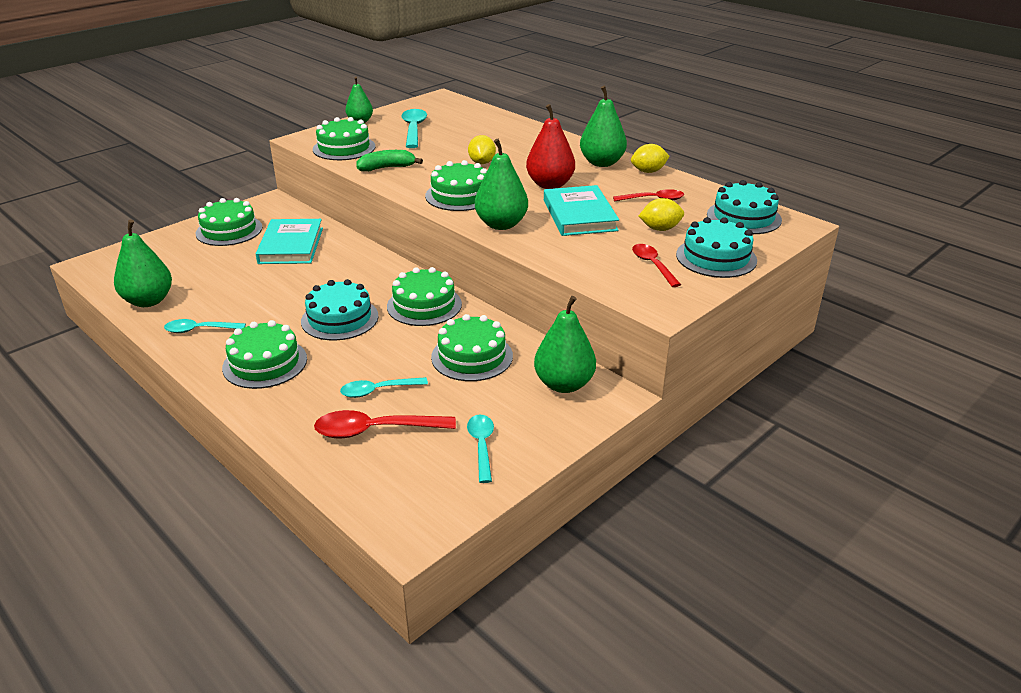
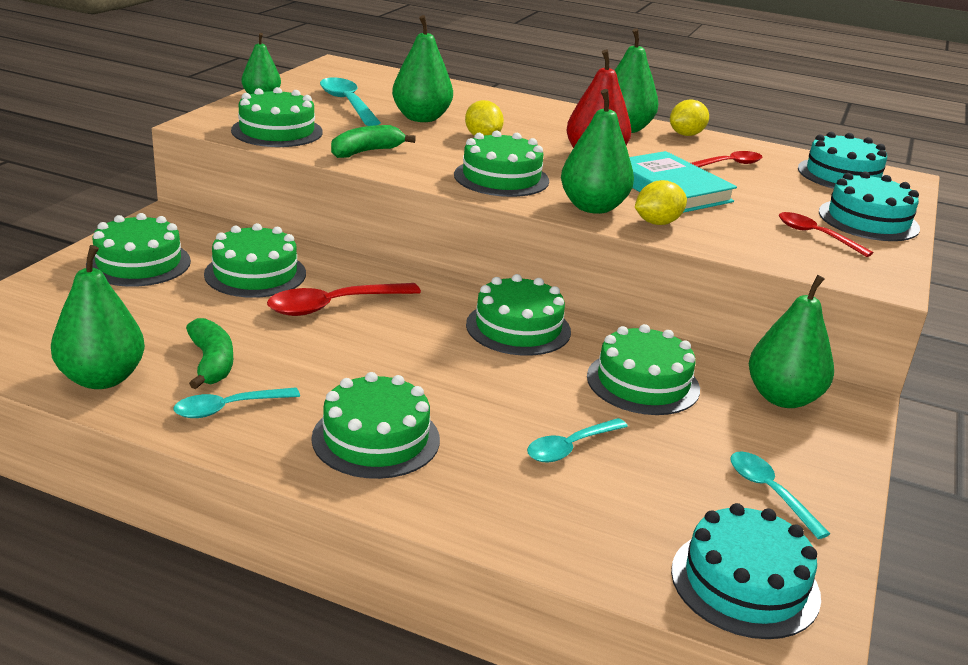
camera: 25 degrees left, 5 degrees down
(214, 300) = (211, 363): none -> green banana
(291, 245) = (255, 274): turquoise book -> green cake
(340, 318) = (423, 361): turquoise cake -> turquoise cake (745, 583)
(375, 430) = (620, 500): red spoon -> red spoon (334, 306)
(454, 144) = (421, 118): none -> green pear
(660, 229) = (774, 195): yellow lemon -> yellow lemon (657, 223)

